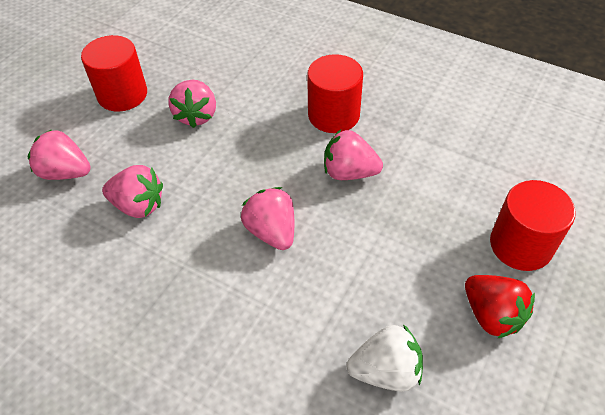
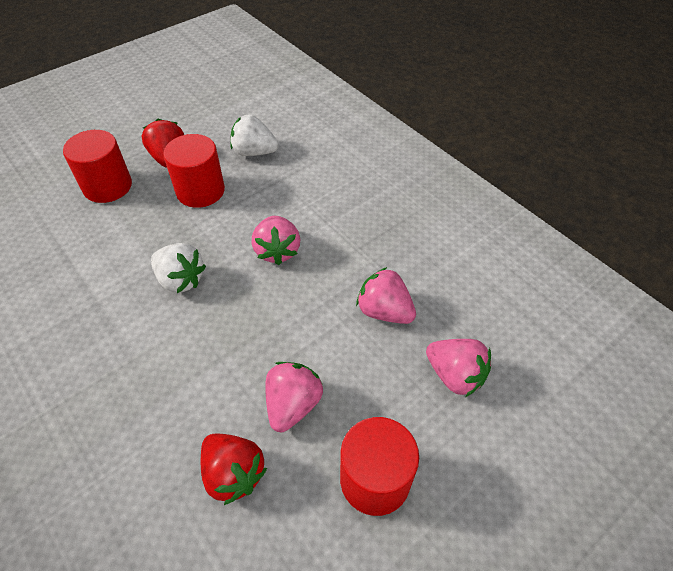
camera: 160 degrees left, 0 degrees up
(220, 71) = (233, 473): none -> red strawberry
(333, 115) = (147, 348): red cylinder -> red cylinder (200, 191)
(349, 172) = (180, 280): pink strawberry -> white strawberry

